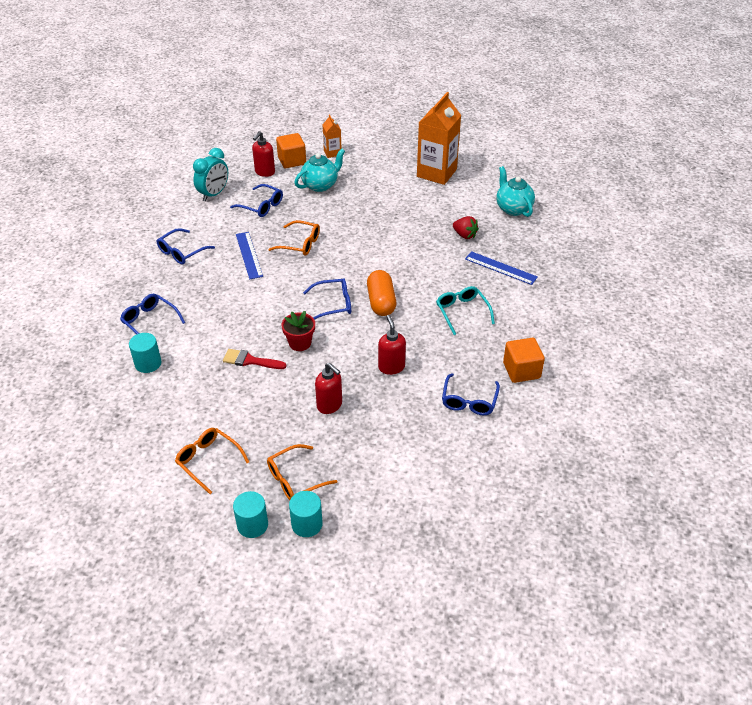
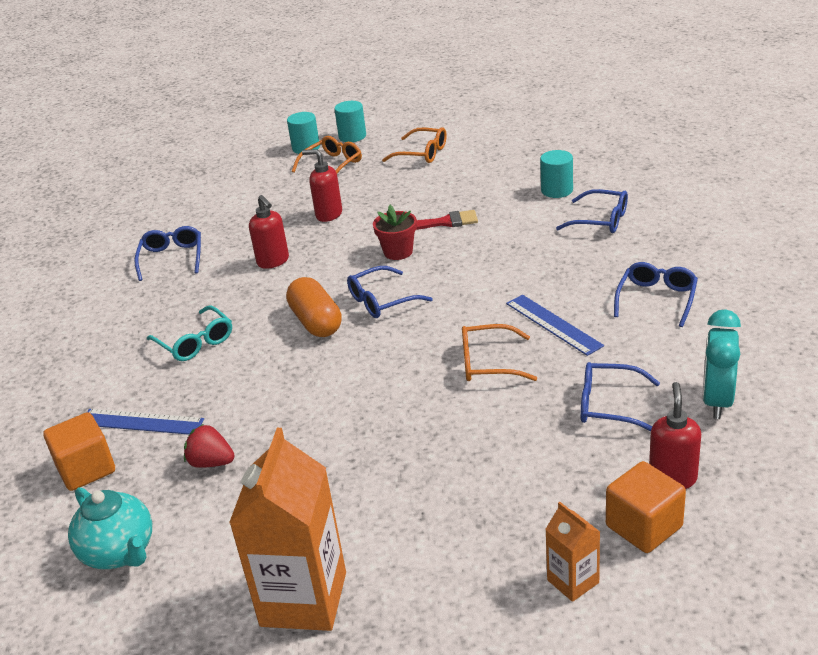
camera: 165 degrees right, 10 degrees down
(320, 185) = (536, 484): turquoise teapot -> none
(521, 370) = (109, 301): orange cube -> orange cube (86, 469)

